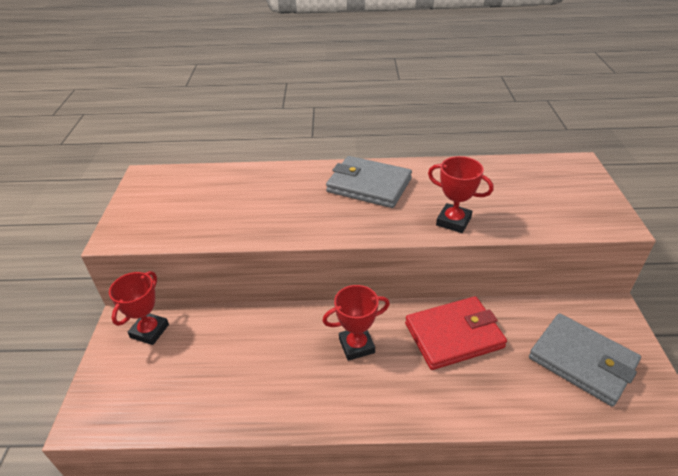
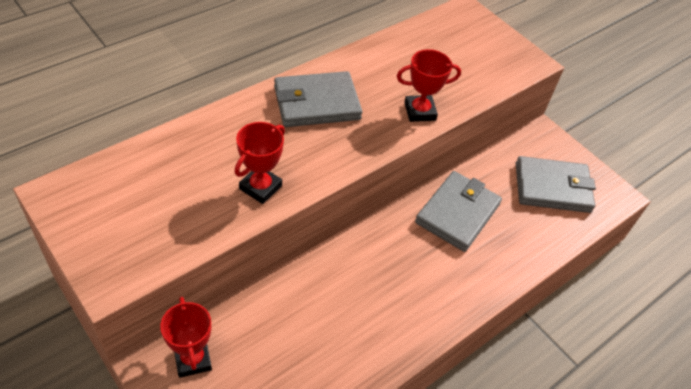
camera: 45 degrees left, 10 degrees up
(356, 345) = (394, 263): red trophy -> red trophy (260, 187)
(453, 335) = (457, 213): red wallet -> grey wallet

